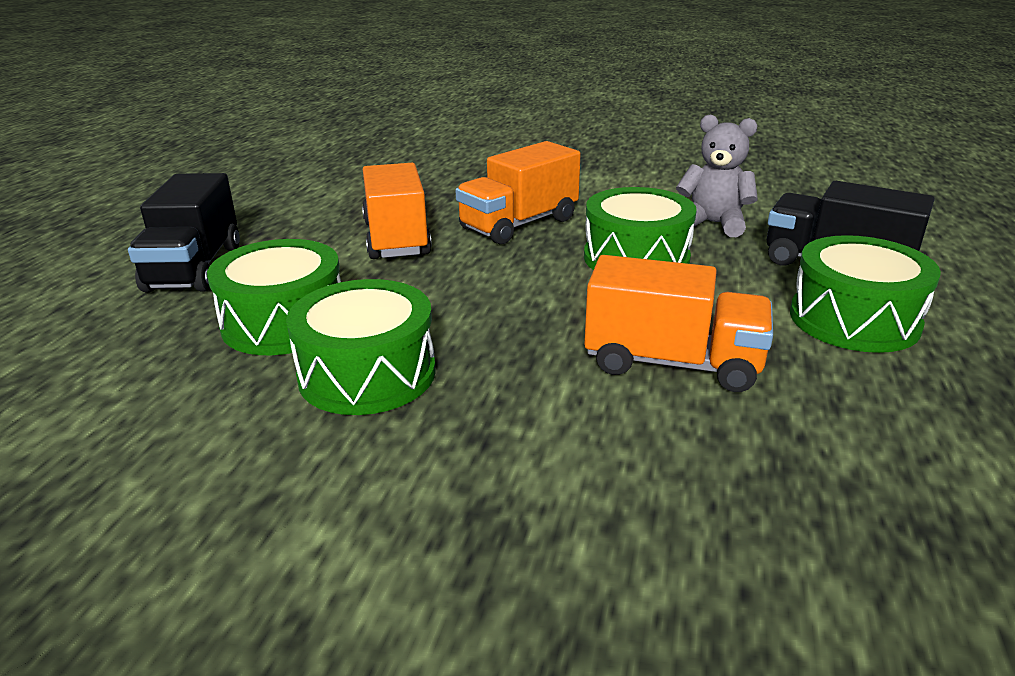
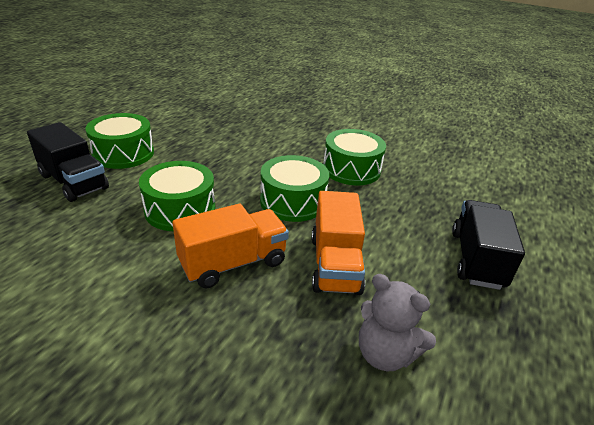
camera: 170 degrees left, 5 degrees up
(284, 322) = (396, 202): green drum -> green drum (293, 201)
(672, 363) = (224, 152): orange truck -> none
(713, 224) = (88, 232): grey teddy bear -> grey teddy bear (385, 354)

